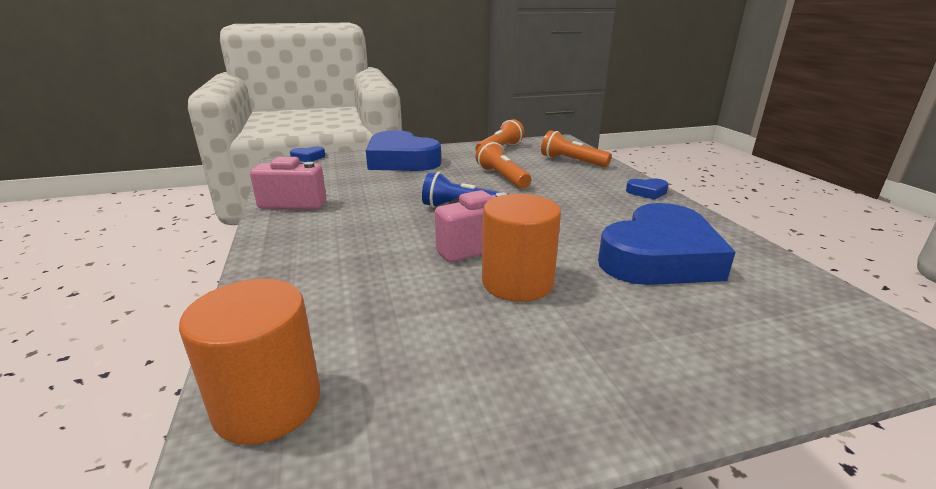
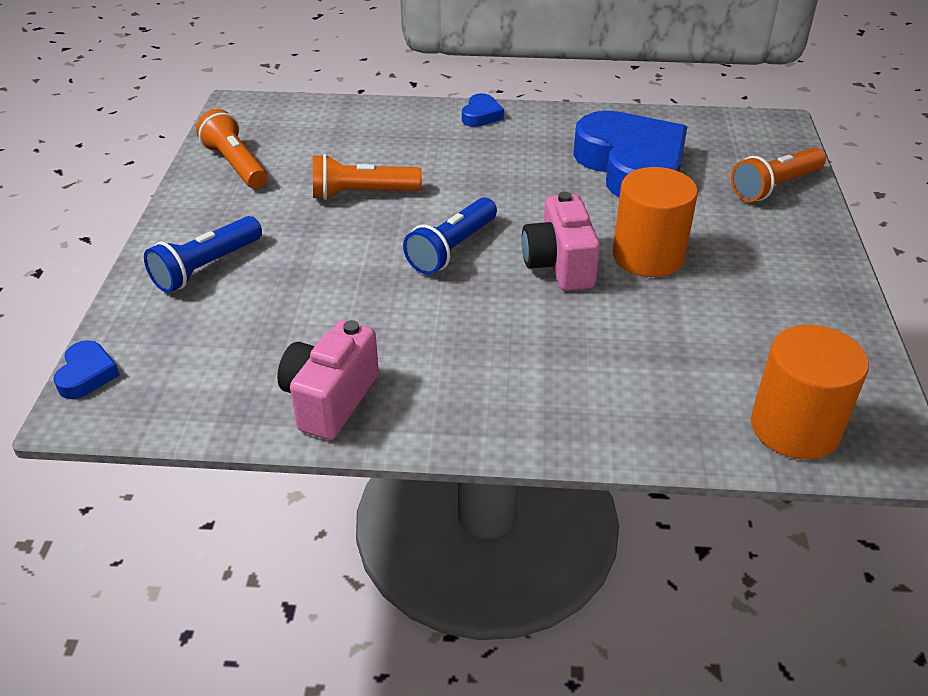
camera: 70 degrees left, 15 degrees up
(401, 160) = (206, 267): blue heart -> blue flashlight
(572, 161) = (343, 126): orange flashlight -> orange flashlight (774, 187)

